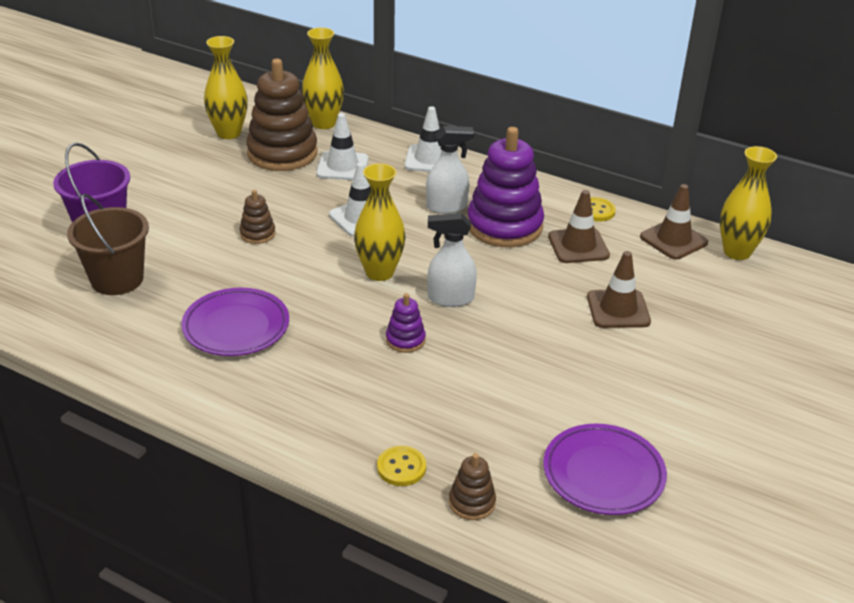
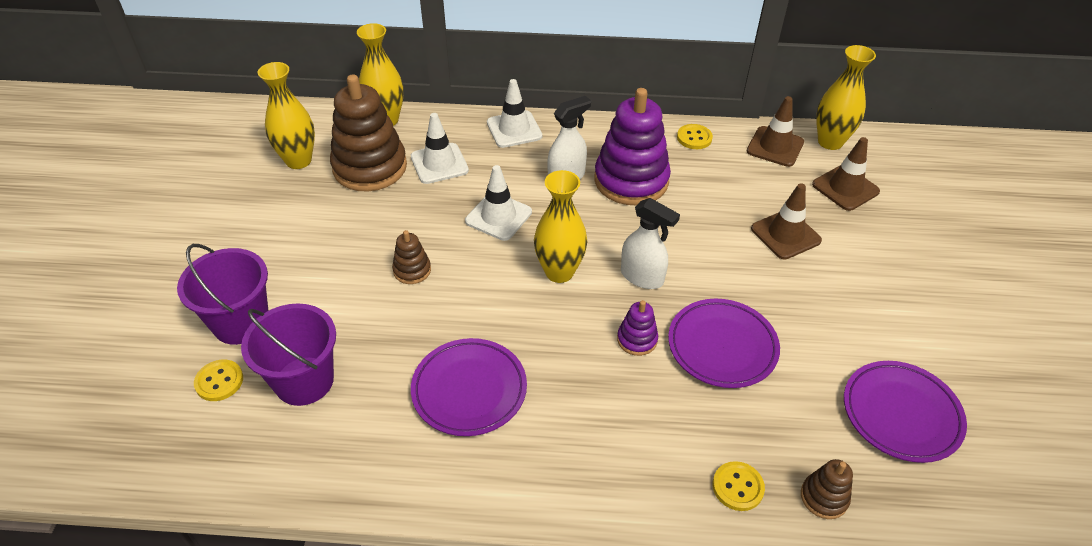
camera: 25 degrees left, 10 degrees up
(57, 259) = (219, 381): none -> yellow button
(117, 279) = (304, 381): brown bucket -> purple bucket
(450, 298) = (642, 277): white spray bottle -> white spray bottle turned 120 degrees counterclockwise
(478, 370) = (722, 346): none -> purple plate
(578, 246) = (706, 180): brown traffic cone -> brown traffic cone (845, 188)

